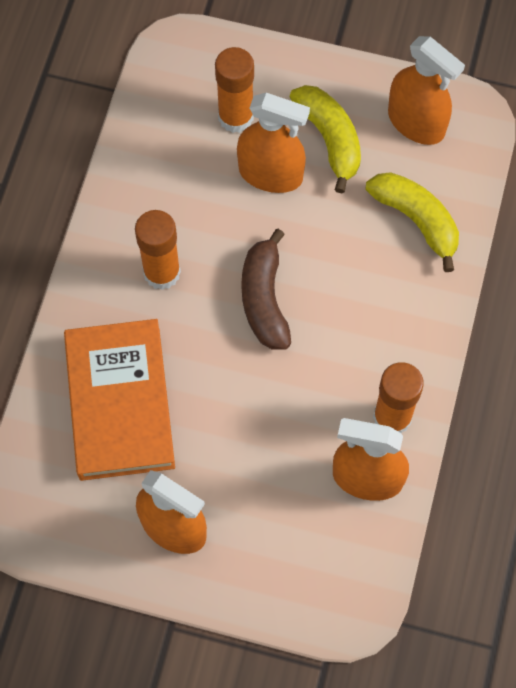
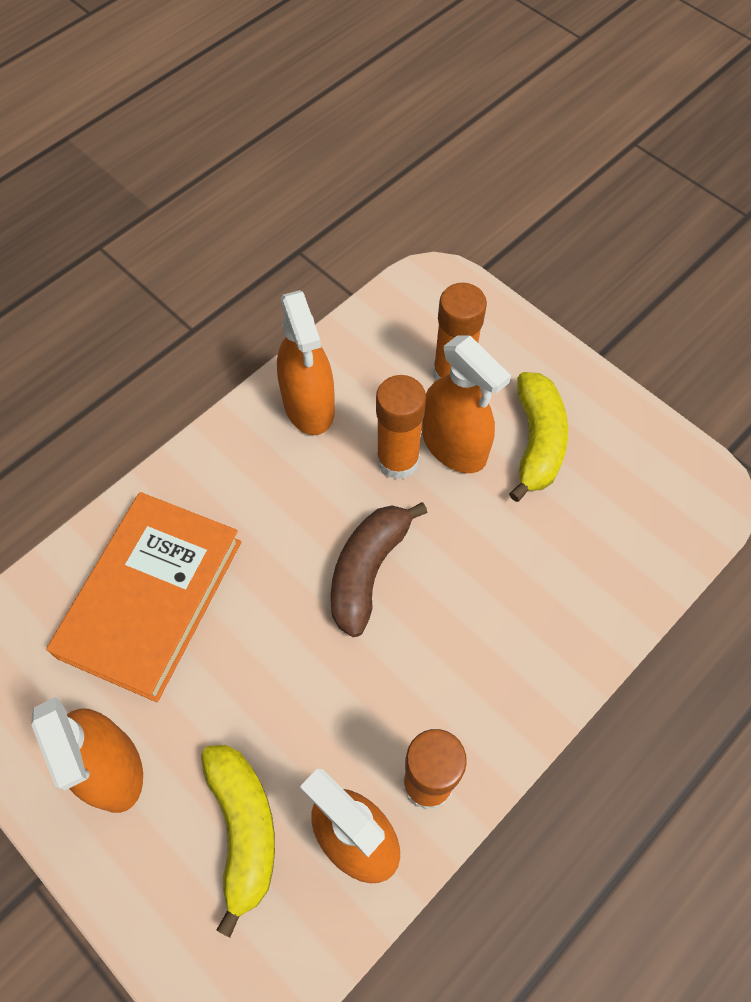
camera: 30 degrees right, 5 degrees down
(162, 272) = (281, 487): orange glue stick -> orange glue stick (398, 460)
(416, 122) = (641, 470): orange spray bottle -> orange spray bottle (309, 405)
(416, 220) = (583, 572): yellow banana -> yellow banana (243, 828)

